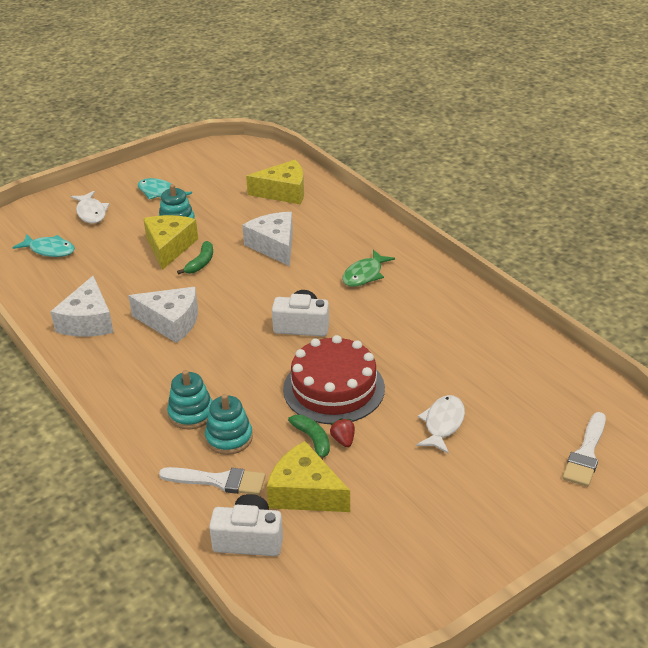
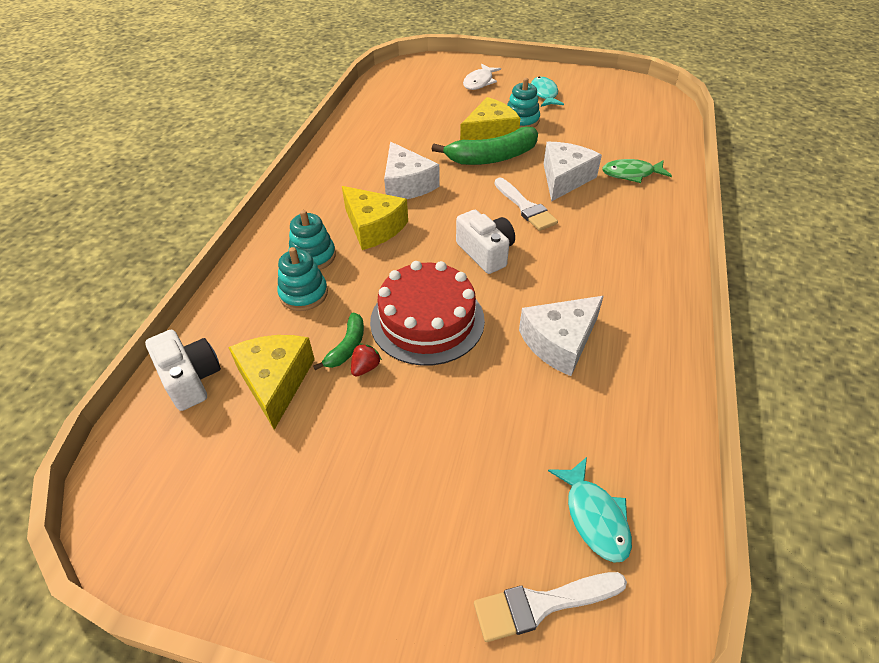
camera: 50 degrees right, 10 degrees up
(49, 250) = (417, 91): turquoise fish -> turquoise fish (594, 516)
(88, 321) = (363, 149): white cheese -> white cheese (559, 342)
(201, 263) = (492, 157): green banana -> green banana, size x1.92
(218, 481) = (247, 318): white brush -> white brush (525, 207)
(283, 192) = (638, 143): yellow cheese -> yellow cheese (373, 227)
(364, 275) = (601, 249): green fish -> green fish (631, 174)
(443, 424) = (458, 430): white fish -> none

